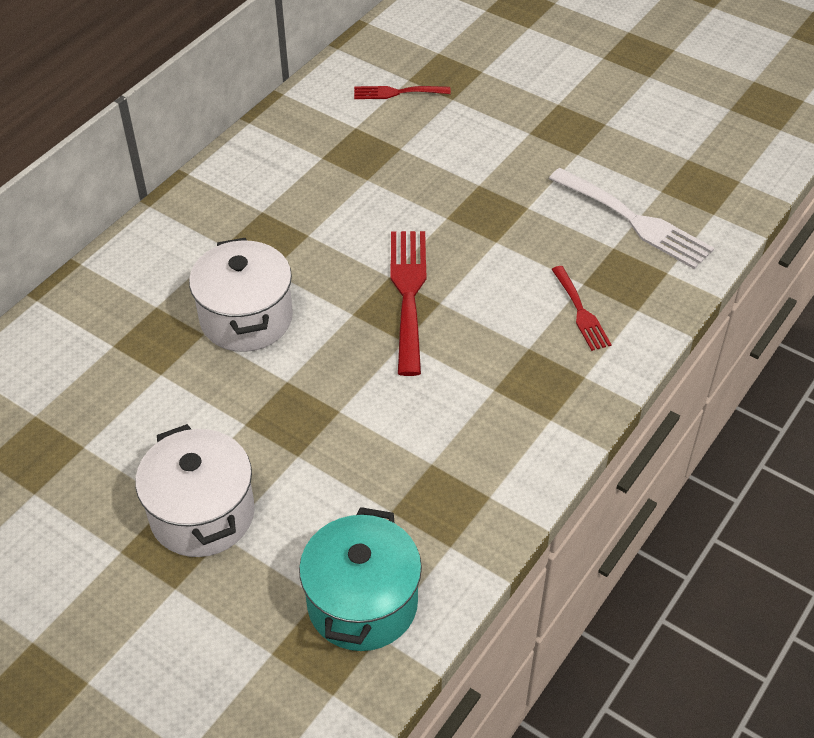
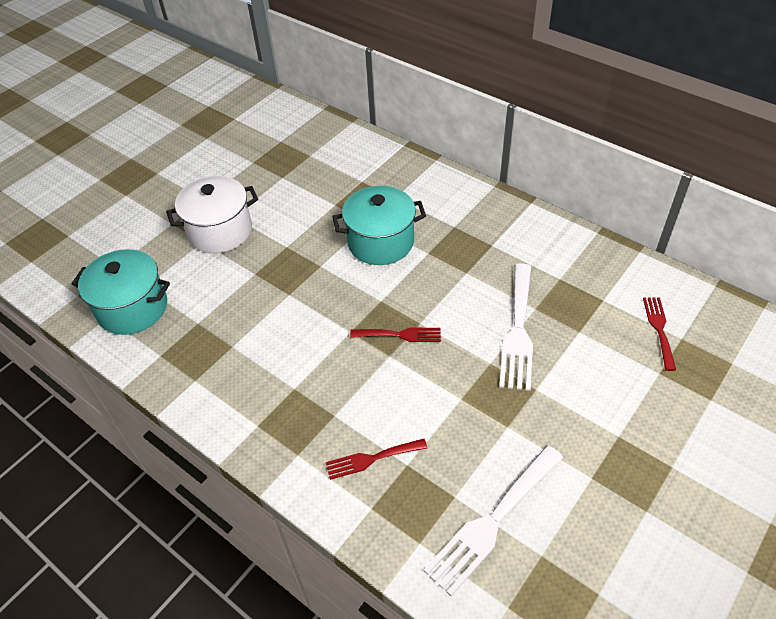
camera: 95 degrees right, 0 degrees up
(246, 318) = (380, 242): white pot -> turquoise pot
(401, 194) = (518, 331): none -> white fork
(408, 293) = (400, 335): red fork -> red fork, size x0.58

